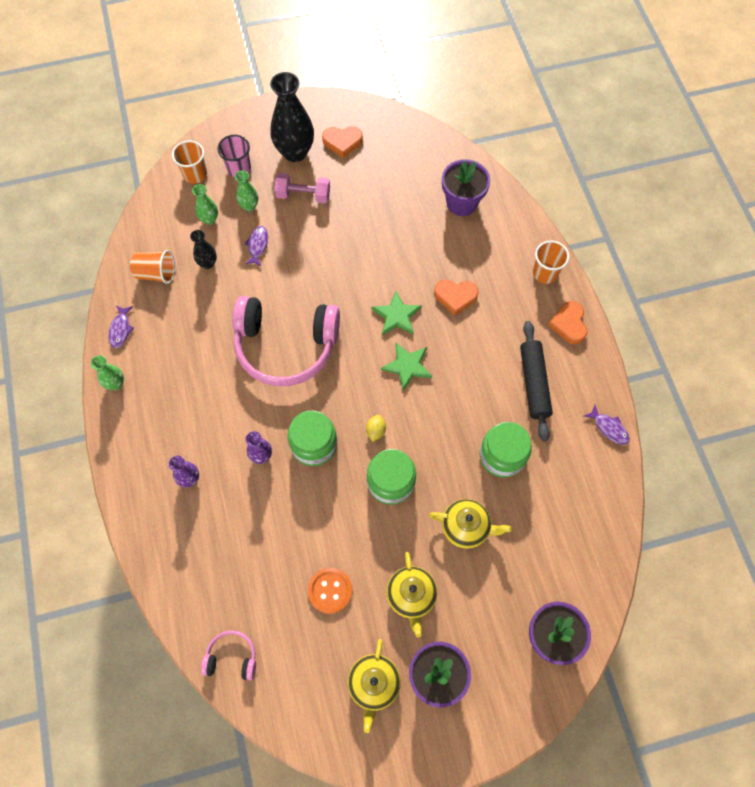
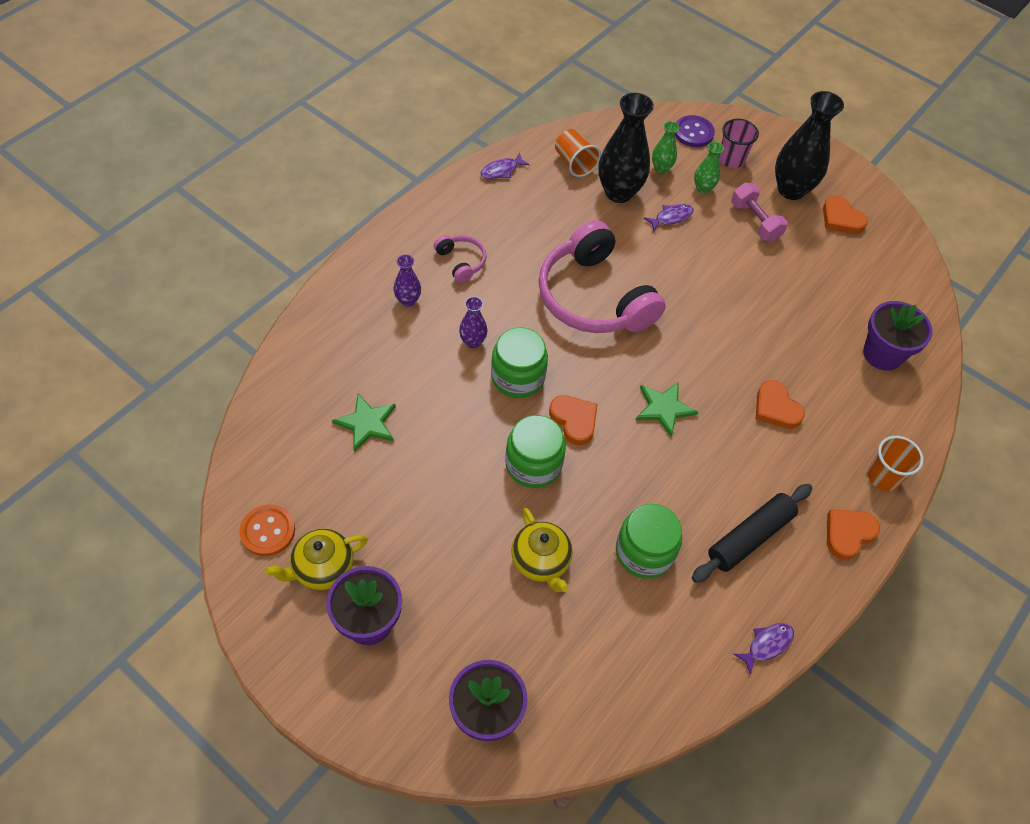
camera: 50 degrees right, 10 degrees down
(116, 383) = (450, 197): green vase -> none
(195, 174) = (693, 133): orange cup -> purple button
(208, 263) = (619, 192): black vase -> black vase, size x2.01
(232, 657) = (269, 431): pink headphones -> pink headphones (461, 262)
(330, 590) = (387, 475): orange button -> orange button (268, 531)
(375, 431) = (574, 420): yellow lemon -> orange heart
(396, 315) = (708, 368): green star -> green star (367, 423)
(411, 596) = (432, 551): yellow teapot -> none
(609, 428) = (767, 645): purple fish -> purple fish turned 135 degrees counterclockwise

